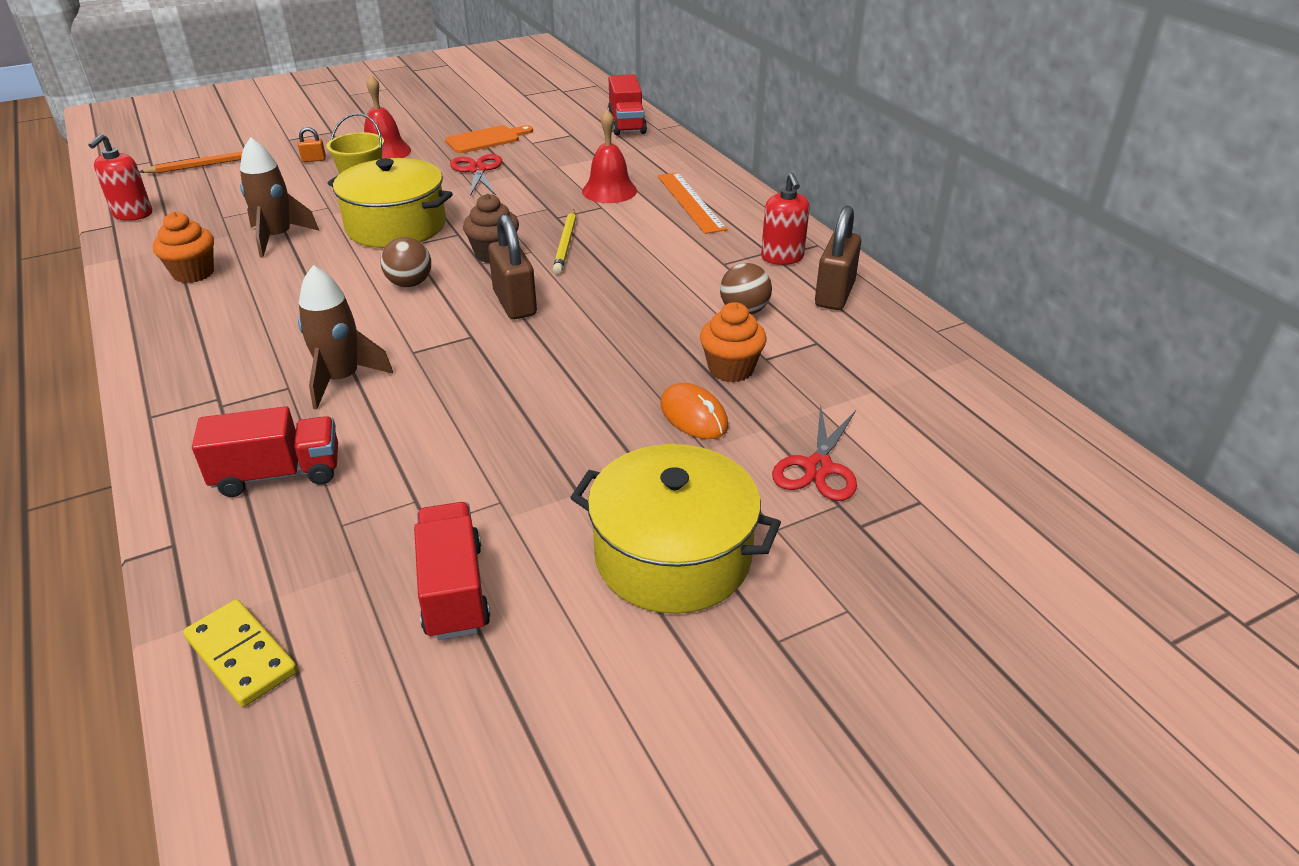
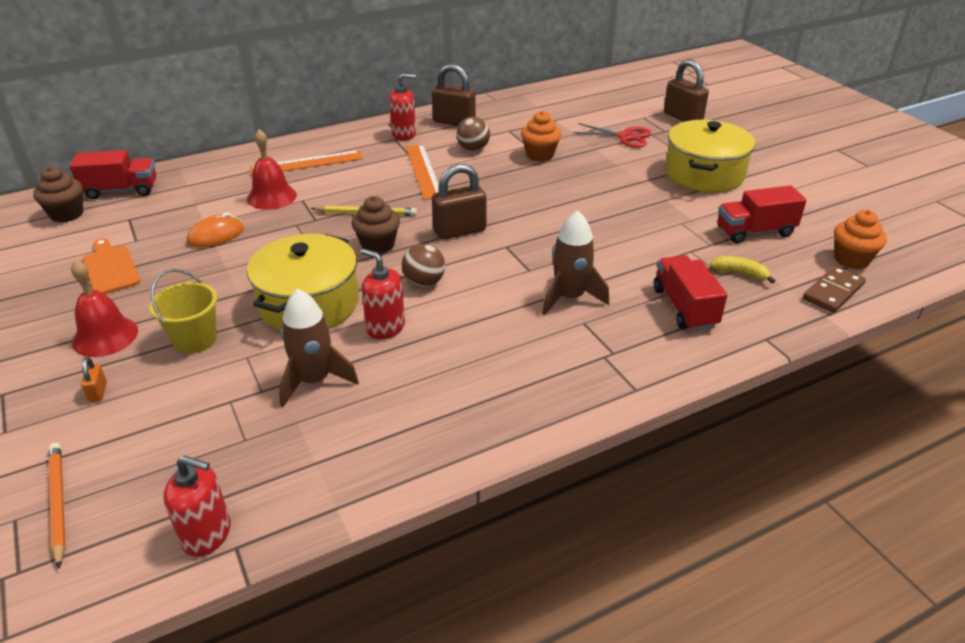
camera: 90 degrees left, 0 degrees up
(193, 273) = (386, 427): orange cupcake -> orange cupcake (851, 260)
(242, 655) = (833, 292): yellow domino -> brown domino
(336, 547) = (740, 273): none -> yellow banana
(338, 266) = (385, 327): none -> red soap dispenser
(477, 170) = (192, 267): red scissors -> none
(583, 111) = (67, 214): none -> brown cupcake
(673, 275) = (423, 171): none -> orange ruler
(693, 416) = (588, 167): orange mouse -> orange mouse (216, 235)
(937, 562) = (683, 117): none -> brown padlock

